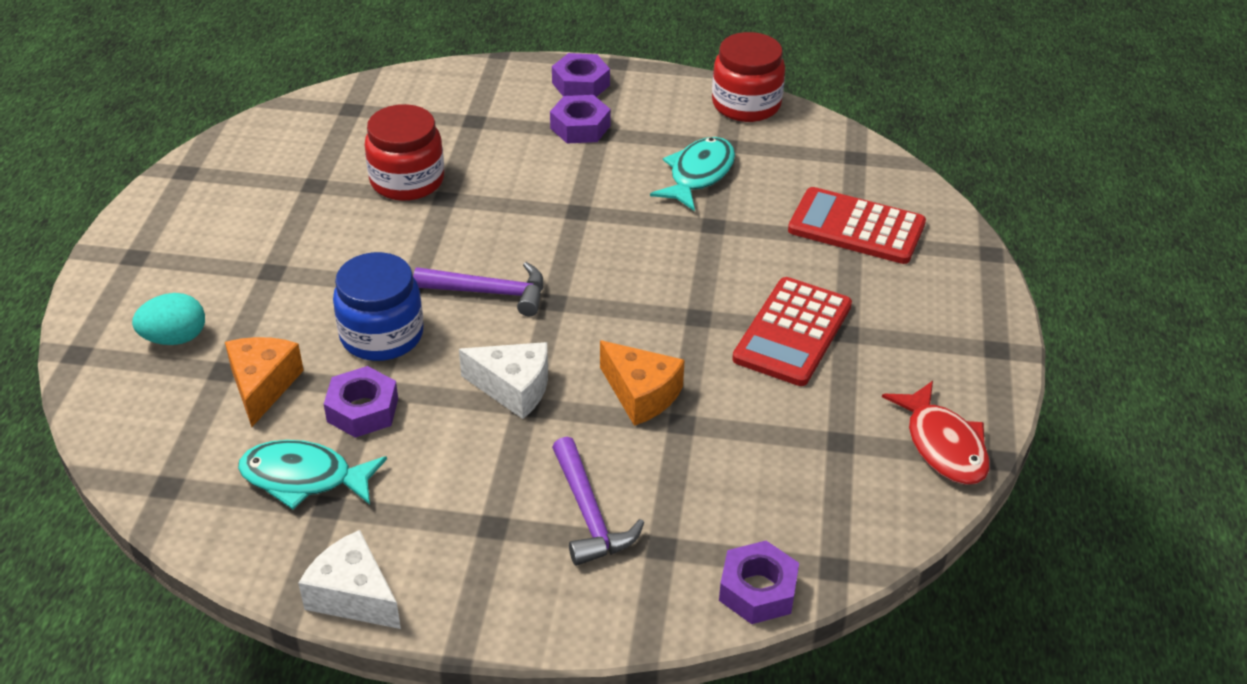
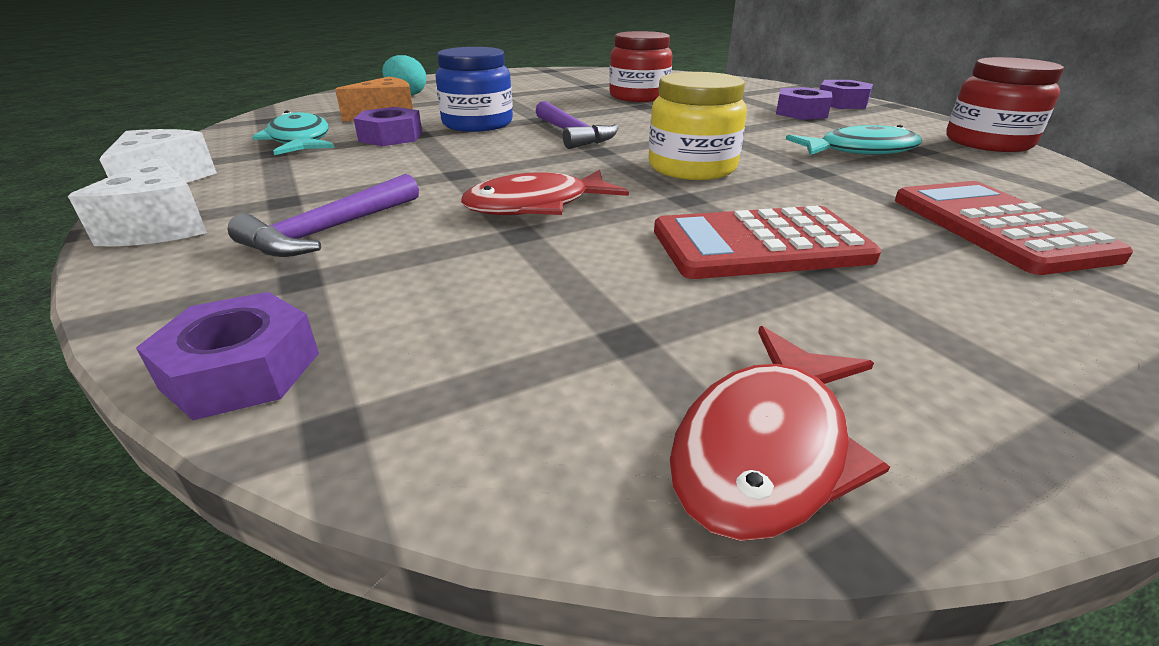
camera: 55 degrees right, 10 degrees down
(513, 388) = (474, 165): white cheese -> white cheese (160, 227)
(641, 394) = (536, 206): orange cheese -> red fish
(644, 277) = (692, 167): none -> yellow jar

